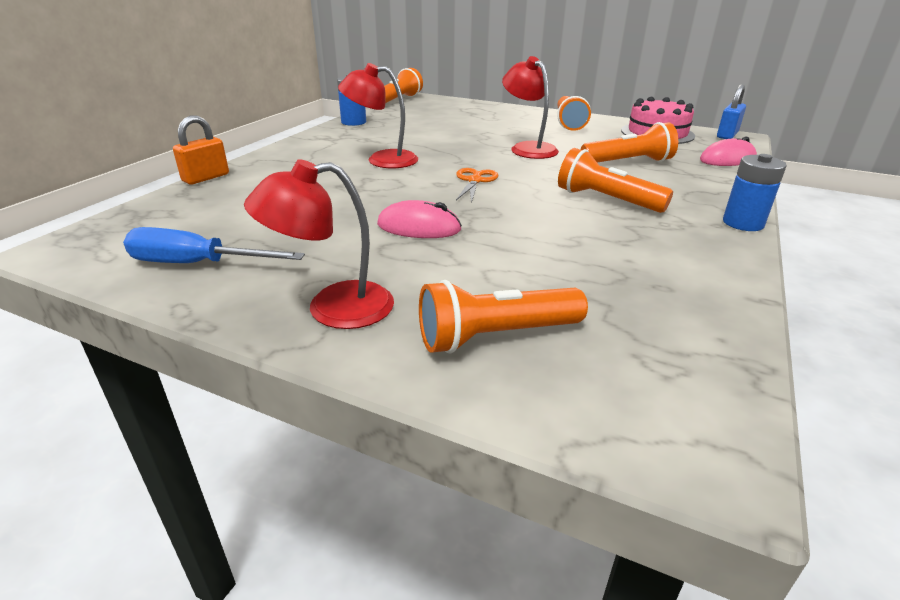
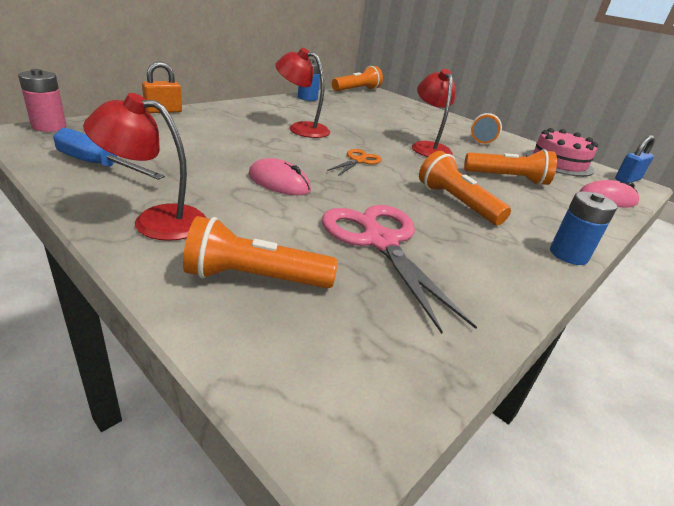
camera: 15 degrees right, 0 degrees up
(83, 233) = (49, 127): none -> pink battery
(573, 260) = (379, 241): none -> pink scissors

